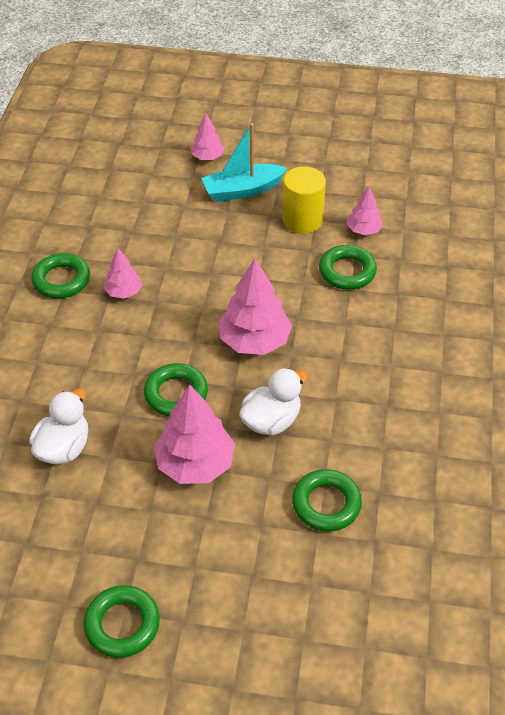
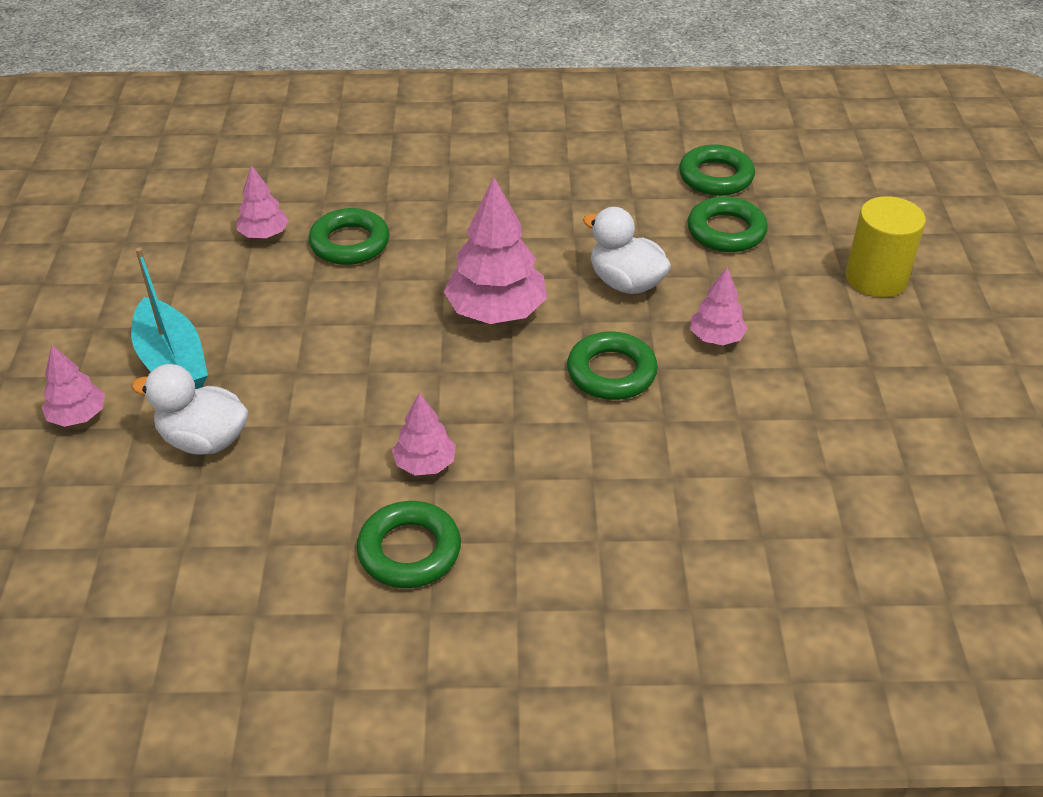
camera: 100 degrees left, 5 degrees down
(63, 448) = (745, 469): white duck -> white duck (204, 440)
(122, 624) = (958, 363): green ring -> green ring (716, 177)
(195, 463) = (716, 338): pink tree -> pink tree, size x0.55
(302, 220) = (244, 292): yellow cylinder -> yellow cylinder (876, 278)

